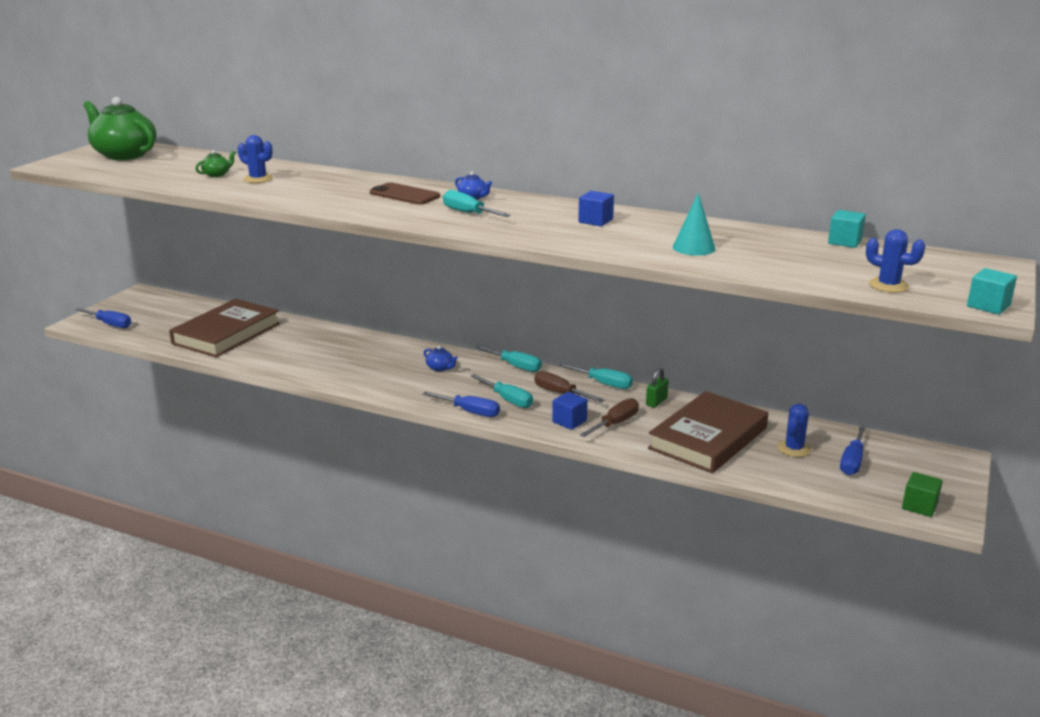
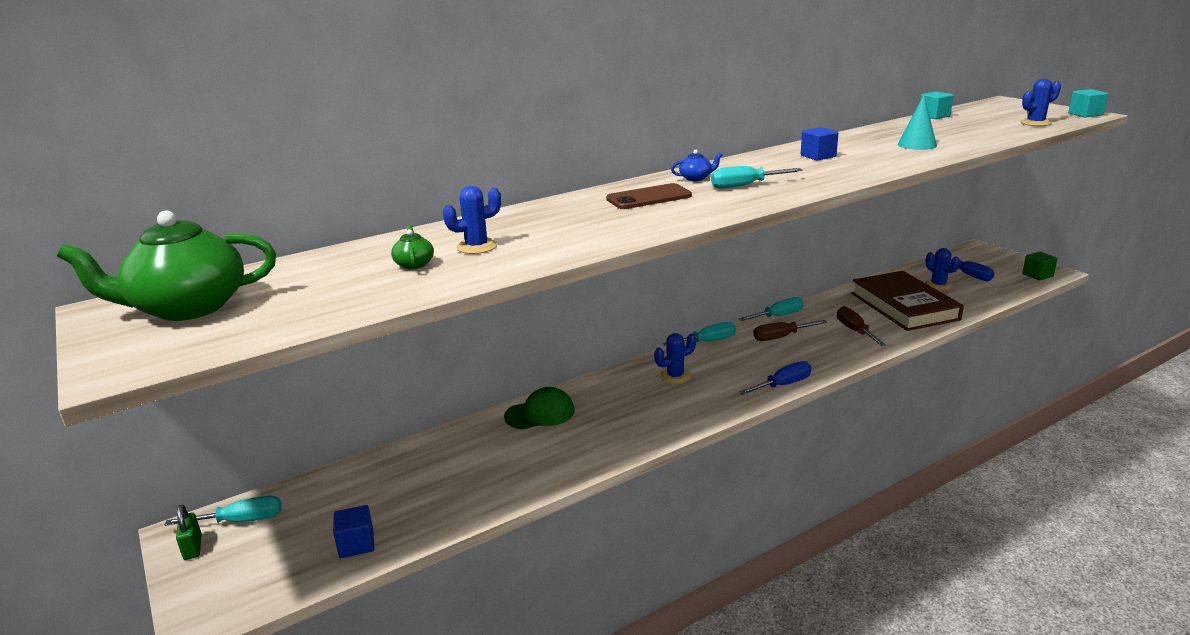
camera: 55 degrees left, 0 degrees up
(110, 324) = (255, 585): blue screwdriver -> none
(226, 334) = (429, 486): brown book -> none
(339, 338) = (540, 413): none -> green cap
(440, 368) = (675, 376): blue teapot -> blue cactus
(508, 400) = (773, 362): turquoise screwdriver -> turquoise screwdriver (241, 521)
(569, 421) = (837, 347): blue cube -> blue cube (356, 544)
(656, 402) = (828, 306): green padlock -> green padlock (193, 547)

